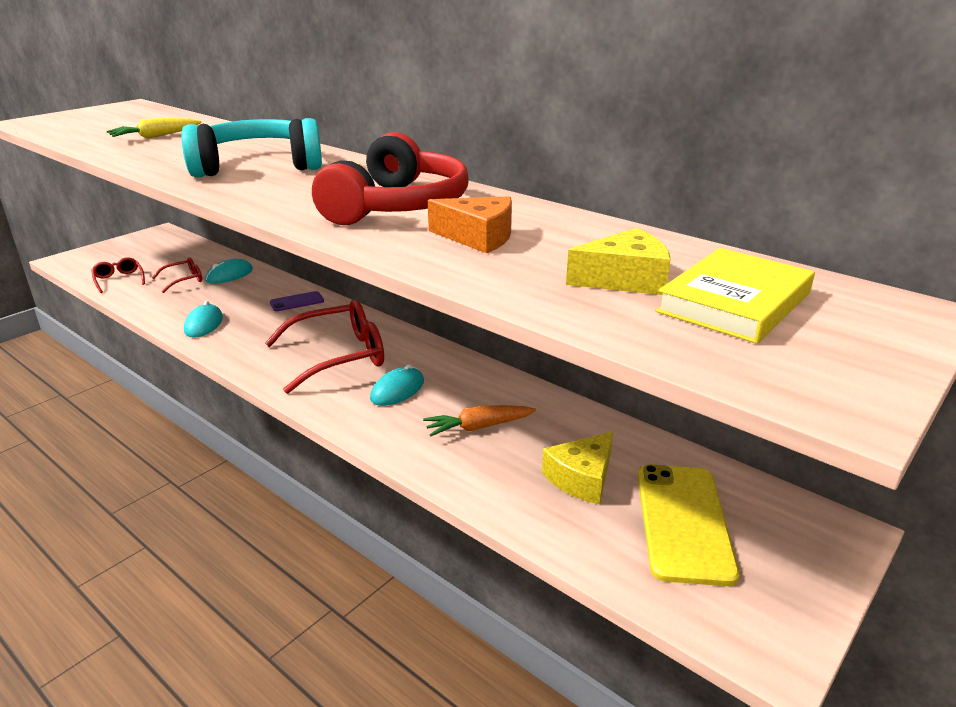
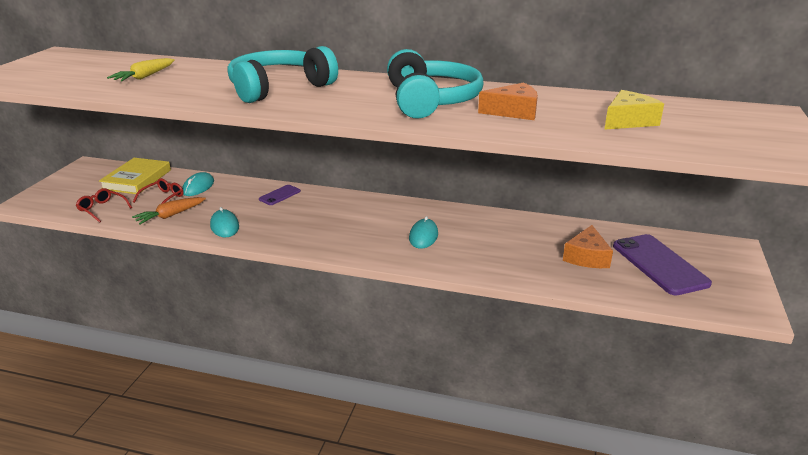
camera: 25 degrees left, 0 degrees up
(338, 356) = (357, 225): red glasses -> none
(397, 206) = (430, 101): red headphones -> turquoise headphones
(478, 427) = (499, 245): orange carrot -> orange carrot (170, 215)
(581, 478) = (586, 257): yellow cheese -> orange cheese
(683, 522) = (659, 264): yellow phone -> purple phone
(735, 302) = (695, 123): yellow book -> yellow book (137, 179)

